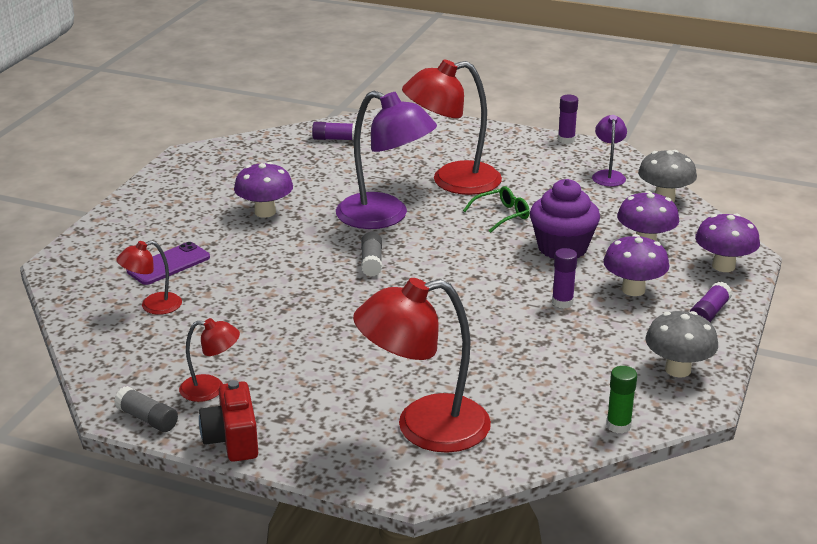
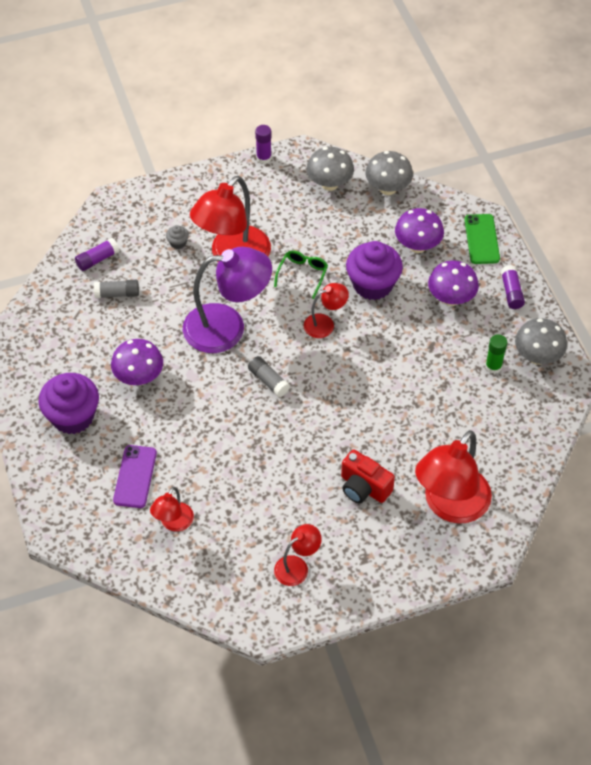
camera: 40 degrees left, 25 degrees up
(147, 419) = (288, 618): grey glue stick -> grey glue stick (117, 294)
(178, 209) = (73, 416): none -> purple cupcake
(232, 440) = (356, 596): red camera -> red camera (364, 487)
(416, 156) = (178, 243): none -> grey cupcake
(478, 252) = (325, 324): none -> red lamp
(562, 302) = (422, 339): purple glue stick -> none
(608, 175) = (329, 184): purple lamp -> grey mushroom
(618, 426) = (547, 427): green glue stick -> green glue stick (493, 367)
(723, 266) = (481, 239): purple mushroom -> green phone

